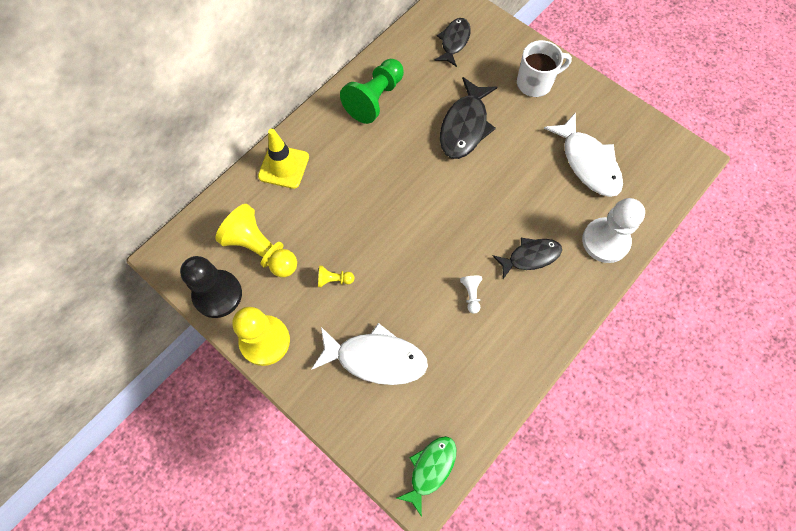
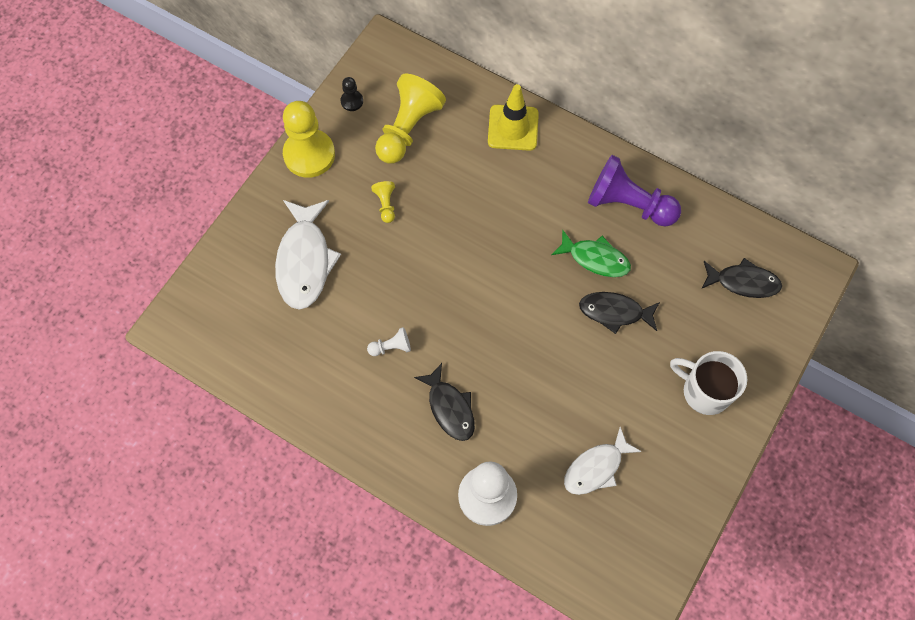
camera: 80 degrees right, 0 degrees up
(217, 294) = (352, 101): black pawn -> black pawn, size x0.45
(375, 99) = (628, 204): green pawn -> purple pawn
(430, 469) = (197, 331): green fish -> green fish (595, 258)
(465, 126) = (614, 312): black fish -> black fish, size x0.65
(535, 83) = (704, 391): white mug -> white mug turned 150 degrees clockwise
(587, 163) = (596, 468): white fish -> white fish, size x0.65

